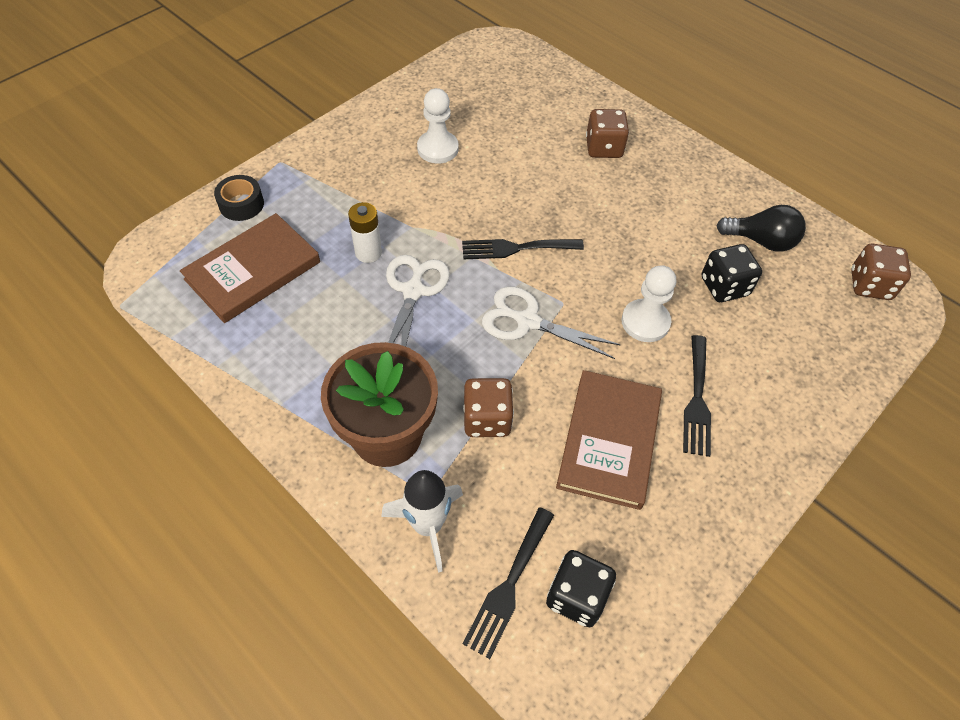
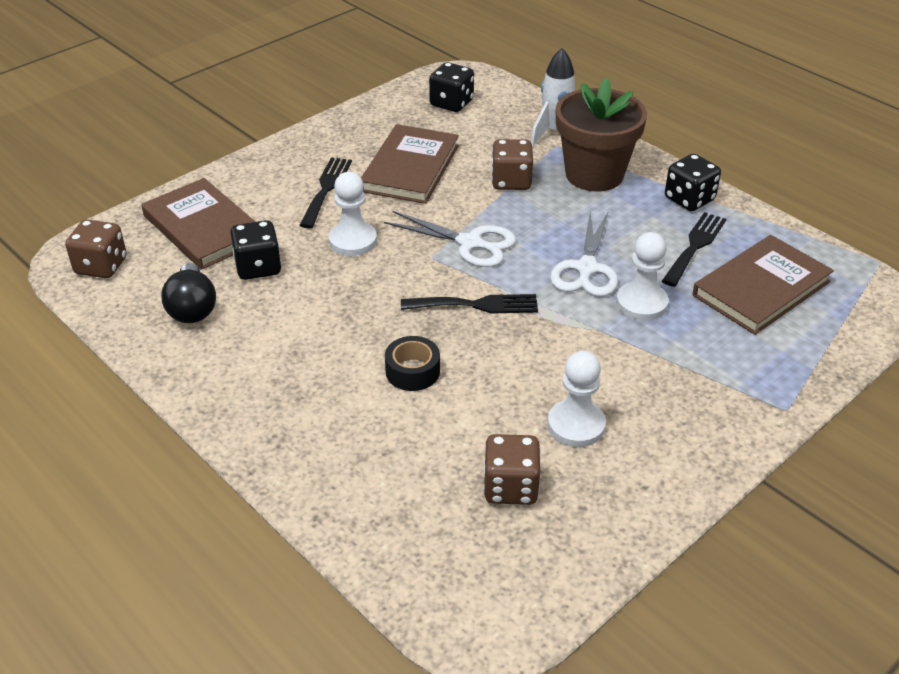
camera: 175 degrees left, 15 degrees down
(241, 204) = (809, 356): black tape -> black tape (412, 371)
(284, 393) = (689, 199): none -> black dice
(368, 253) = (641, 303): white battery -> white pawn
(508, 586) = (497, 107): black fork -> black fork (695, 246)
(603, 148) = (343, 423): brown dice -> brown dice (510, 487)
(761, 241) = (192, 308): black light bulb -> black light bulb turned 120 degrees counterclockwise
(802, 336) = (203, 228): none -> brown book

